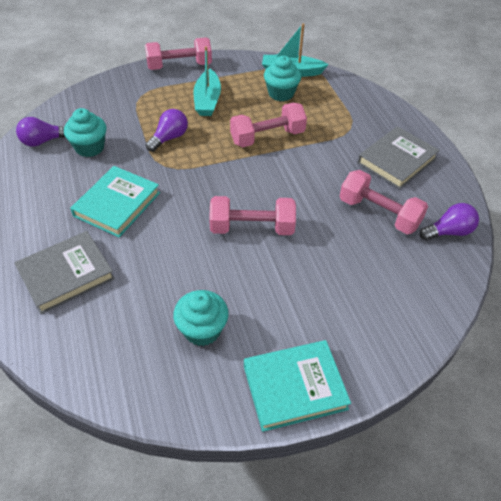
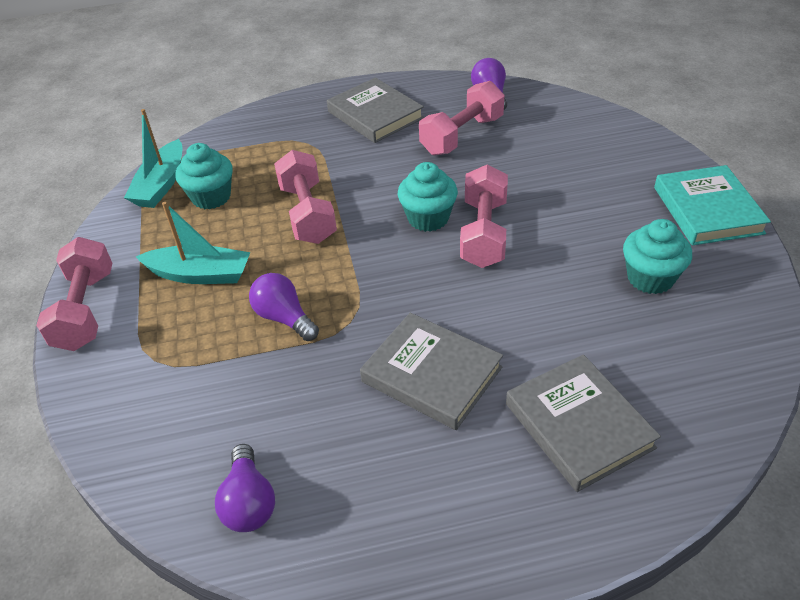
camera: 80 degrees left, 5 degrees down
(89, 147) = (285, 424): turquoise cupcake -> turquoise cupcake (428, 218)
(117, 204) = (432, 374): turquoise book -> grey book

